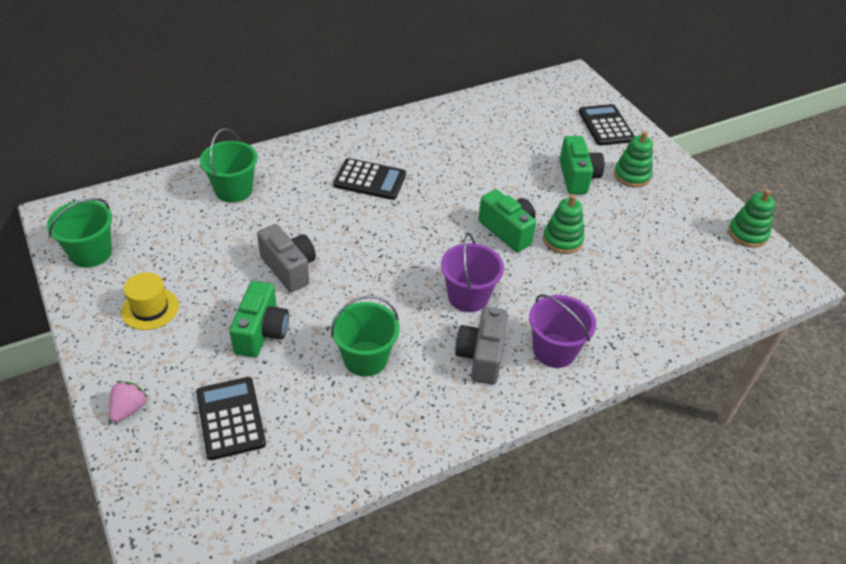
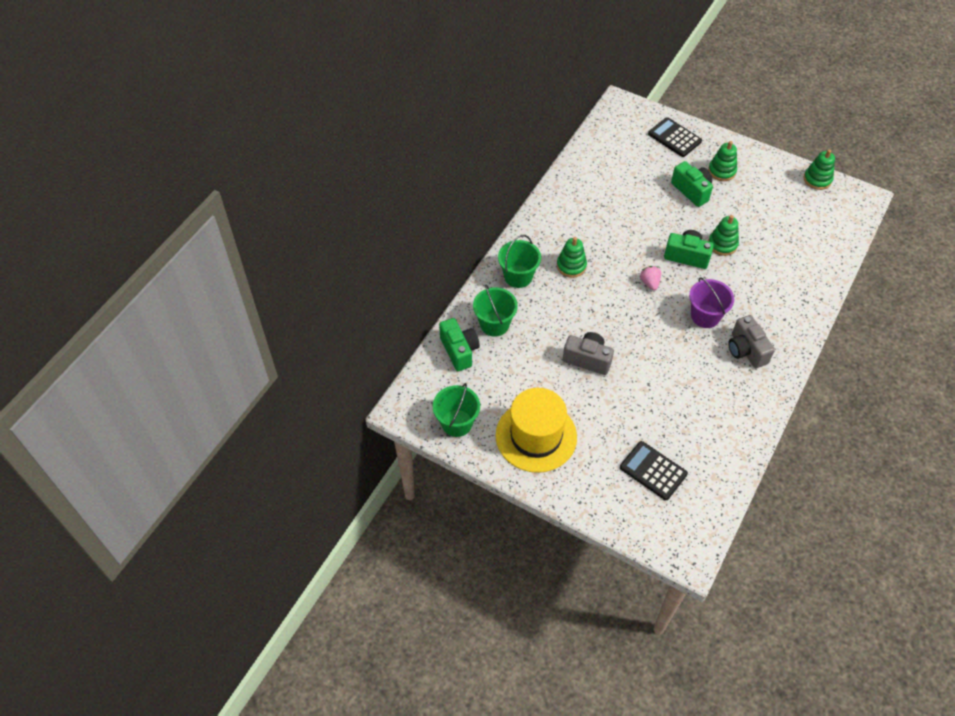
camera: 30 degrees left, 10 degrees up
(129, 409) = (593, 501): pink strawberry -> pink strawberry (650, 283)
(150, 309) = (536, 436): yellow hat -> yellow hat, size x1.98
(261, 332) = (615, 410): green camera -> green camera (459, 350)
(365, 358) = (687, 390): green bucket -> green bucket (518, 276)
(370, 180) = (571, 266): black calculator -> green stacking toy
(554, 350) = (779, 323): purple bucket -> none

